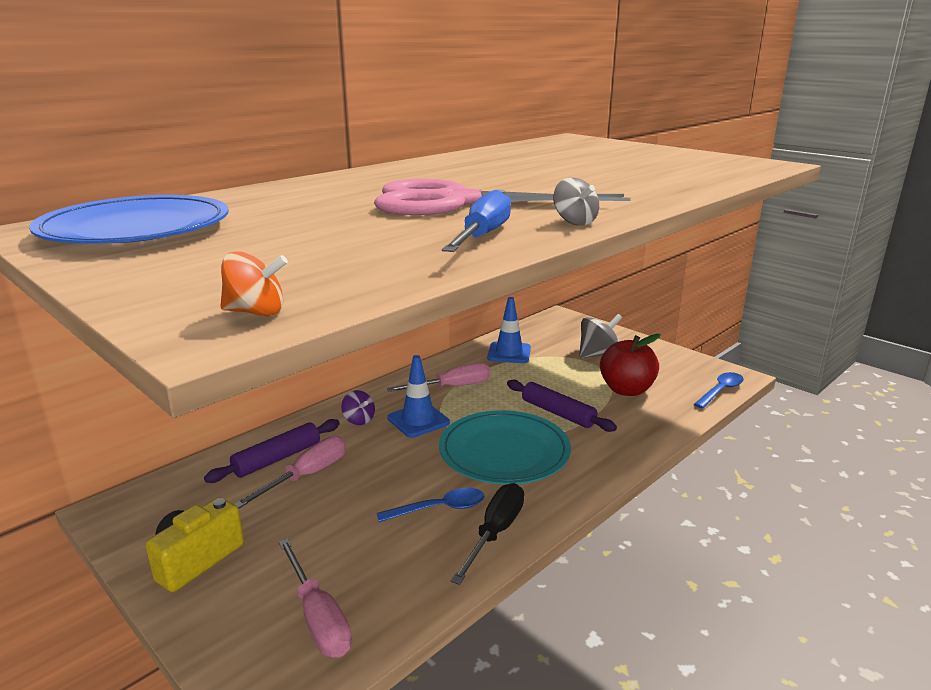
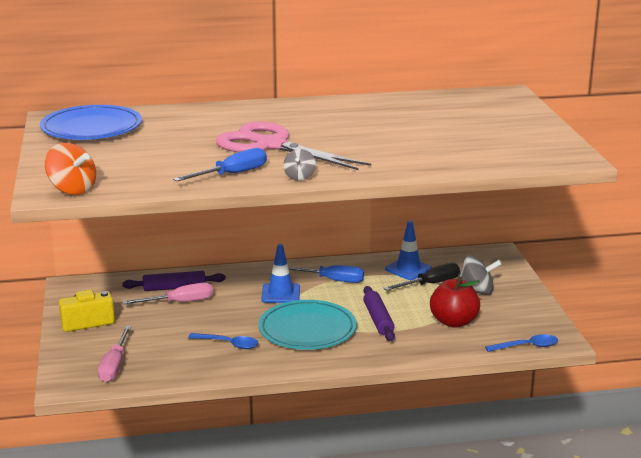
camera: 35 degrees right, 0 degrees up
(256, 312) = (72, 190): orange spinning top -> orange spinning top, size x1.66
(359, 420) = (245, 281): purple spinning top -> none
(452, 387) = (331, 280): pink screwdriver -> blue screwdriver
(495, 532) = (242, 366): black screwdriver -> black screwdriver (430, 284)

